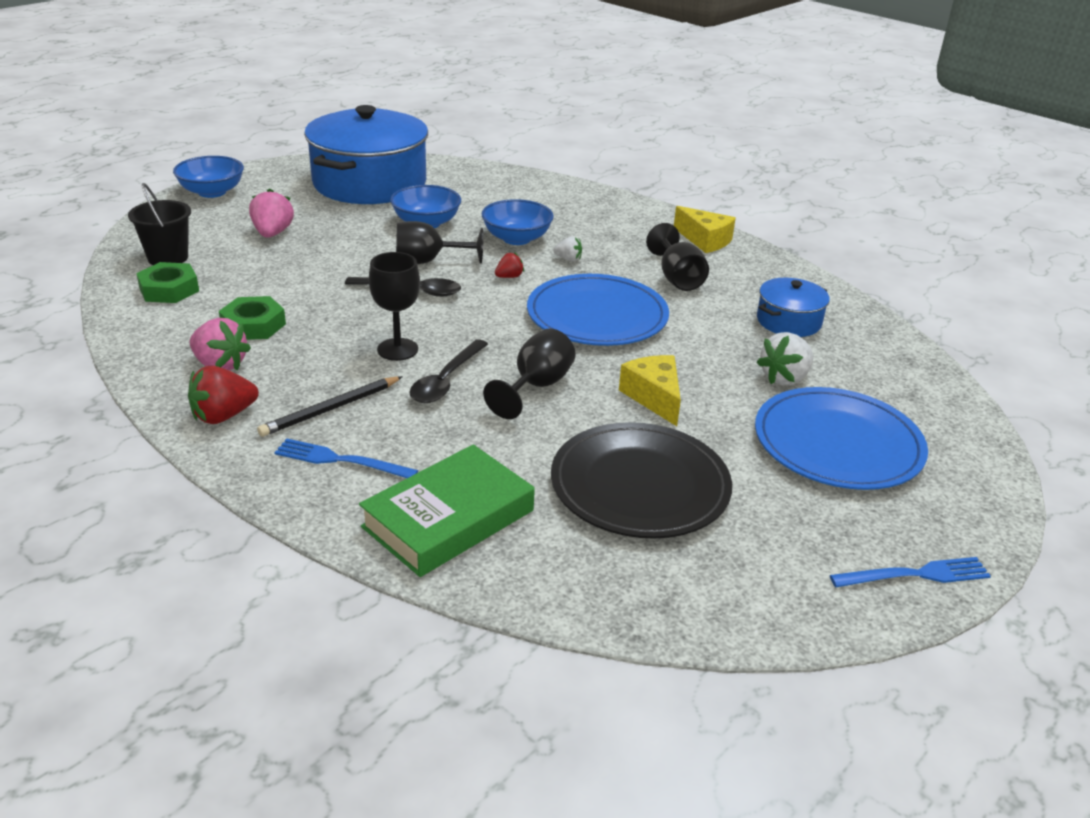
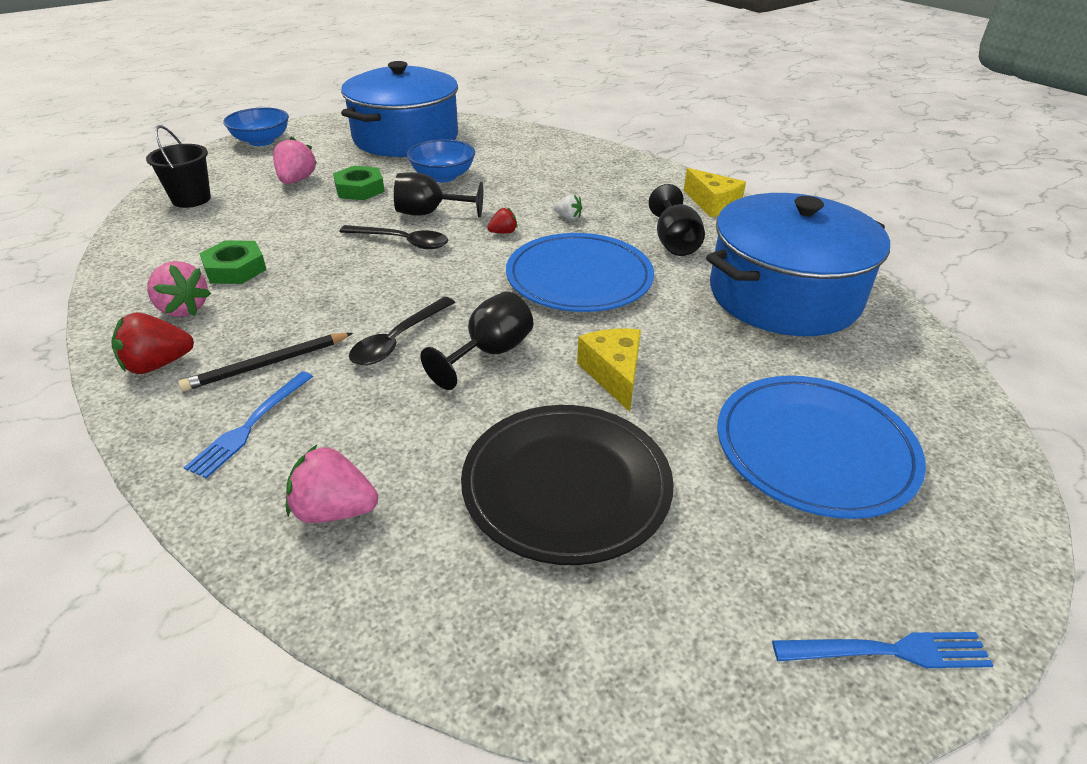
camera: 10 degrees right, 5 degrees up
(169, 289) = (176, 229): green nut -> green nut (359, 189)
(340, 460) = (250, 425): blue fork -> blue fork turned 90 degrees counterclockwise
(397, 349) = (363, 302): black goblet -> none
(448, 518) = (334, 510): green book -> pink strawberry
(516, 238) = (524, 195): blue bowl -> none
(784, 378) = (766, 361): white strawberry -> none
(788, 321) = (784, 295): blue pot -> blue pot, size x2.15

